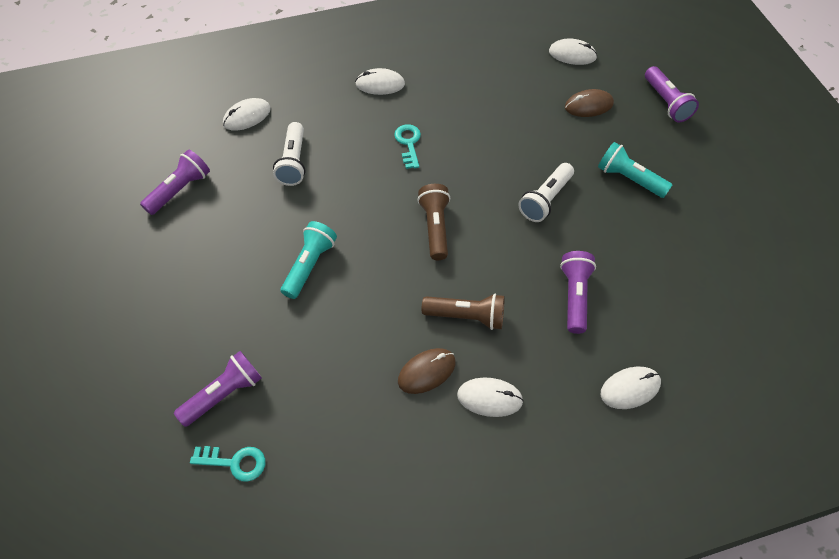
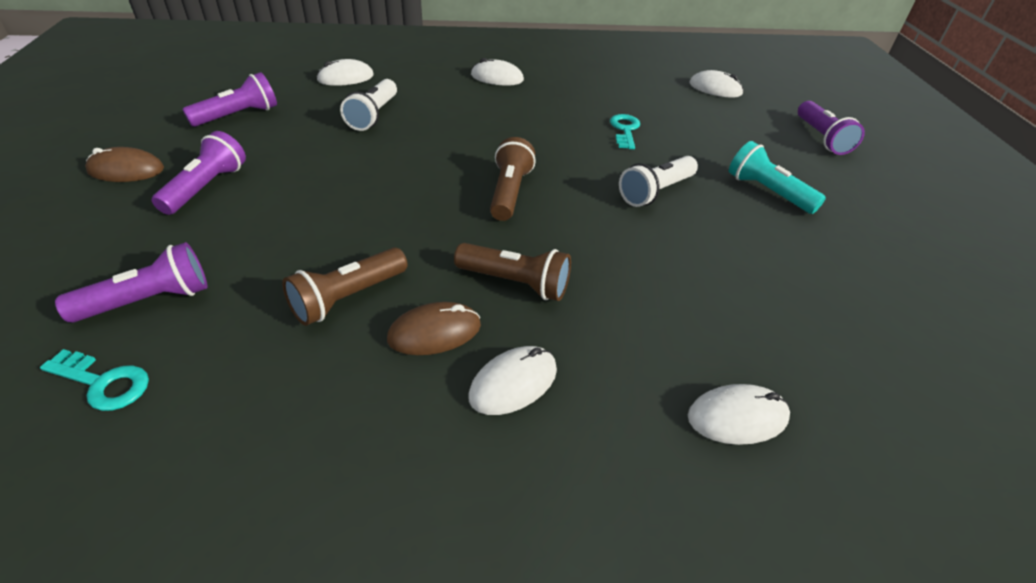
camera: 10 degrees right, 15 degrees down
(309, 265) = (340, 198): turquoise flashlight -> none
(357, 358) = (348, 298): none -> brown flashlight
(408, 143) = (508, 122): turquoise key -> turquoise key (625, 130)
(489, 398) = (513, 383): white mouse -> white mouse turned 60 degrees counterclockwise
(574, 296) = (672, 290): purple flashlight -> purple flashlight (206, 187)
(588, 105) = (726, 126): brown mouse -> brown mouse (126, 170)

